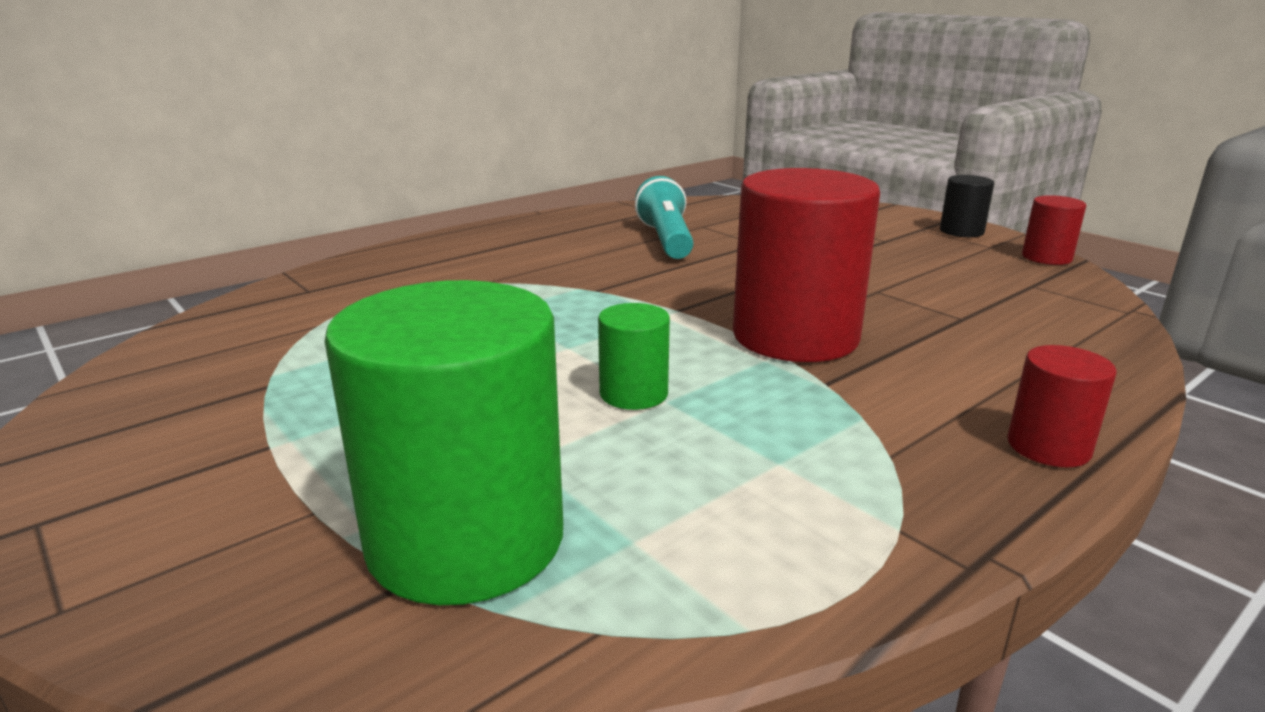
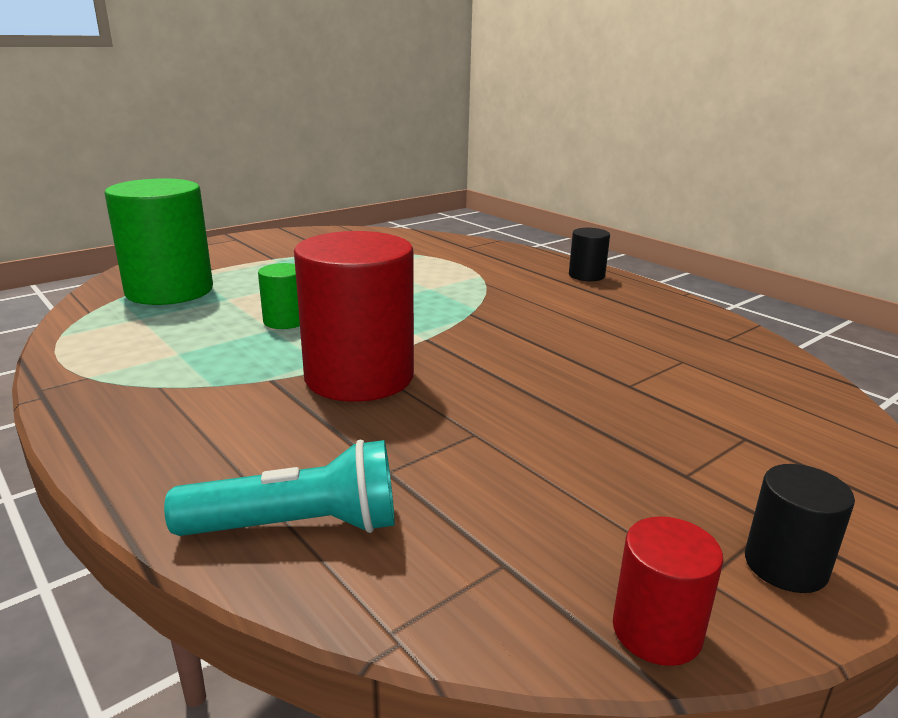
camera: 90 degrees right, 0 degrees up
(472, 239) = (586, 275): none -> black cylinder
(666, 240) = (617, 341): turquoise flashlight -> turquoise flashlight (298, 526)
(1048, 447) = (120, 447): red cylinder -> none

